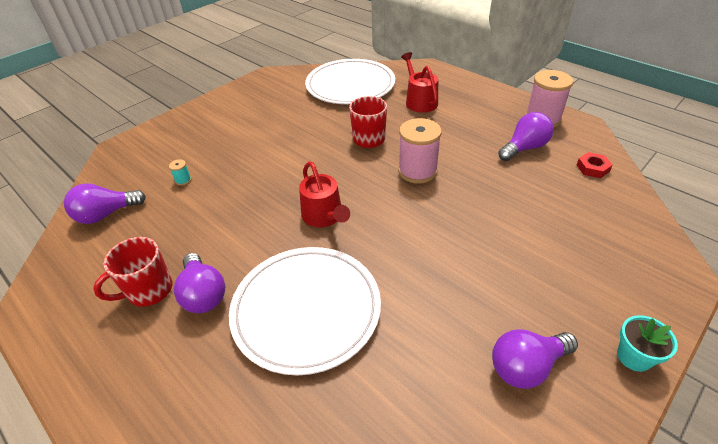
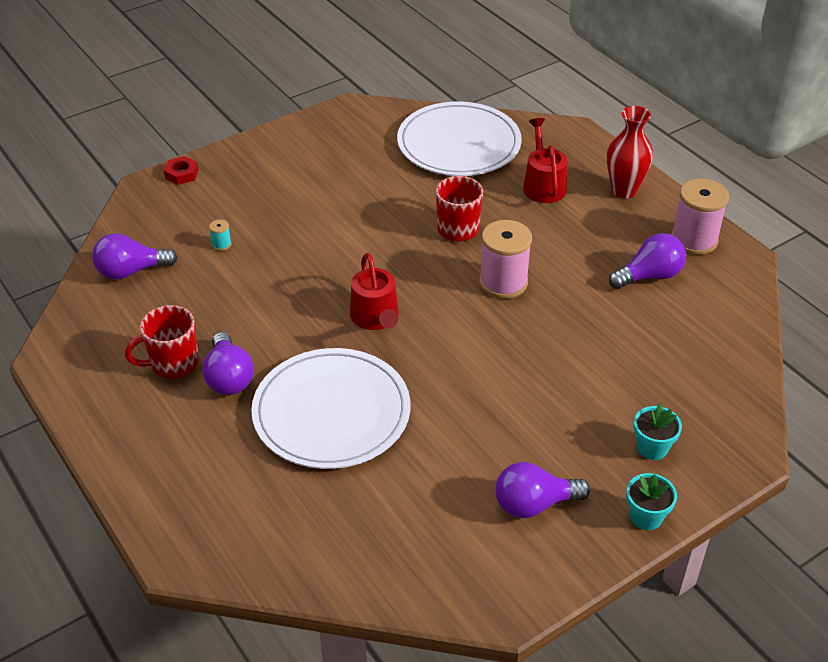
camera: 10 degrees right, 0 degrees up
(477, 96) = (624, 190): none -> red vase
(592, 168) = (721, 317): red nut -> red nut (182, 174)
(601, 286) = (652, 447): none -> turquoise flower pot

